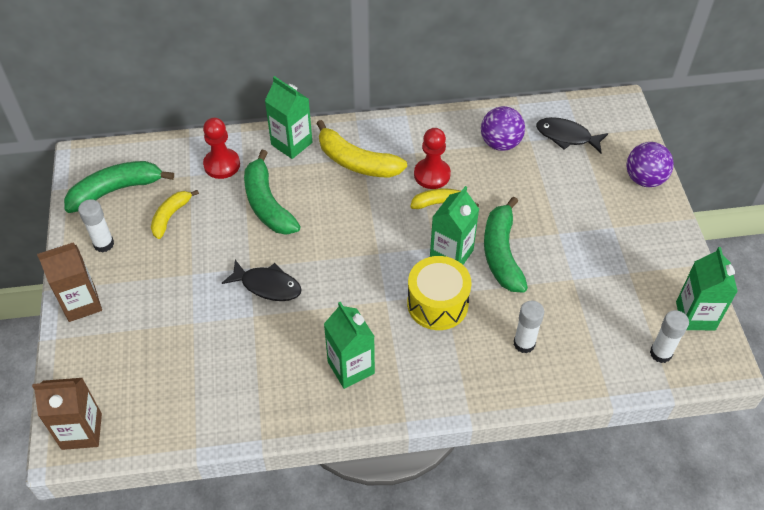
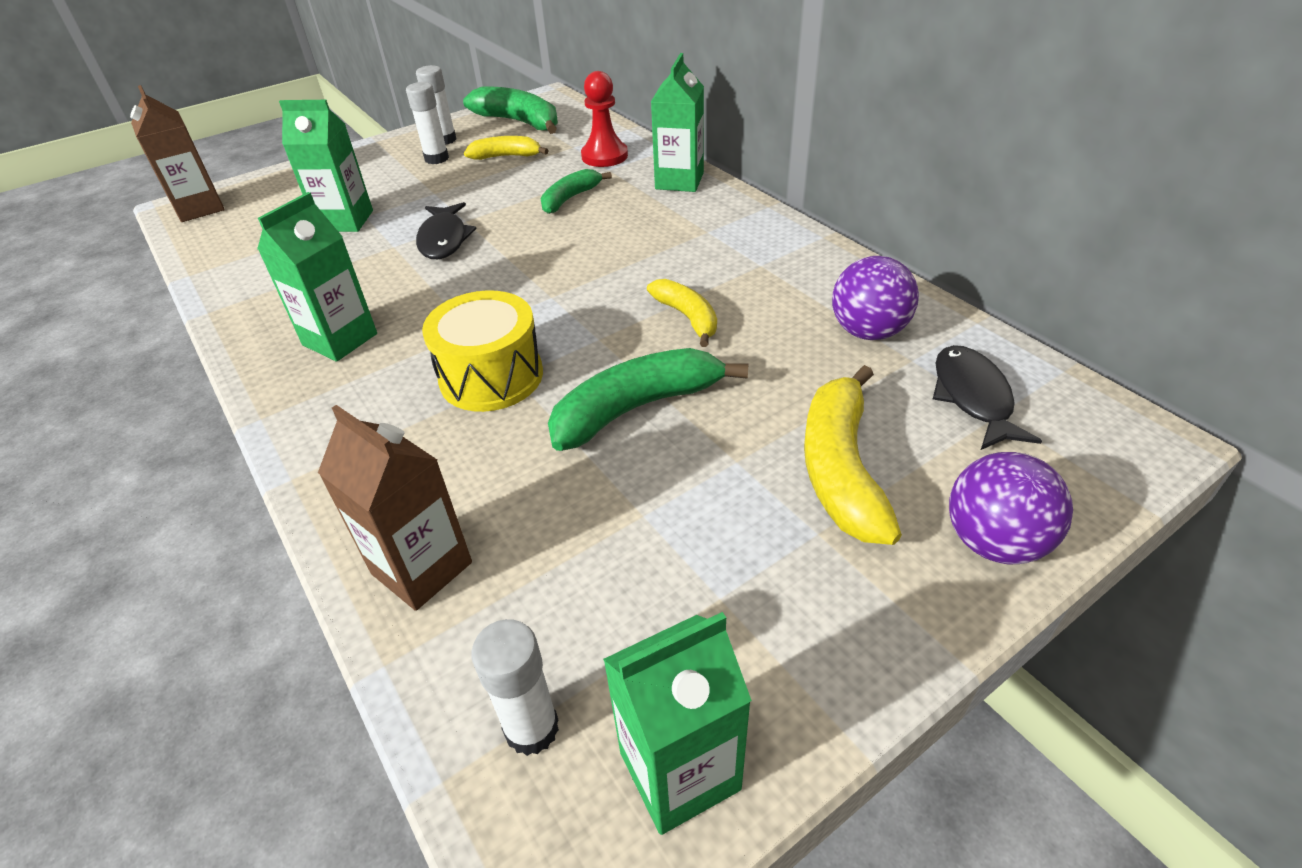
camera: 65 degrees right, 10 degrees down
(82, 303) = (362, 156): brown carton -> brown carton (422, 568)
(267, 204) = (570, 198): green banana -> green banana, size x0.61
(357, 162) = (695, 230): yellow banana -> yellow banana (841, 468)
(432, 175) = (734, 292): red pawn -> none
(451, 254) = (596, 358): green carton -> green carton (345, 221)
(524, 344) = (458, 497): white glue stick -> white glue stick (436, 159)

